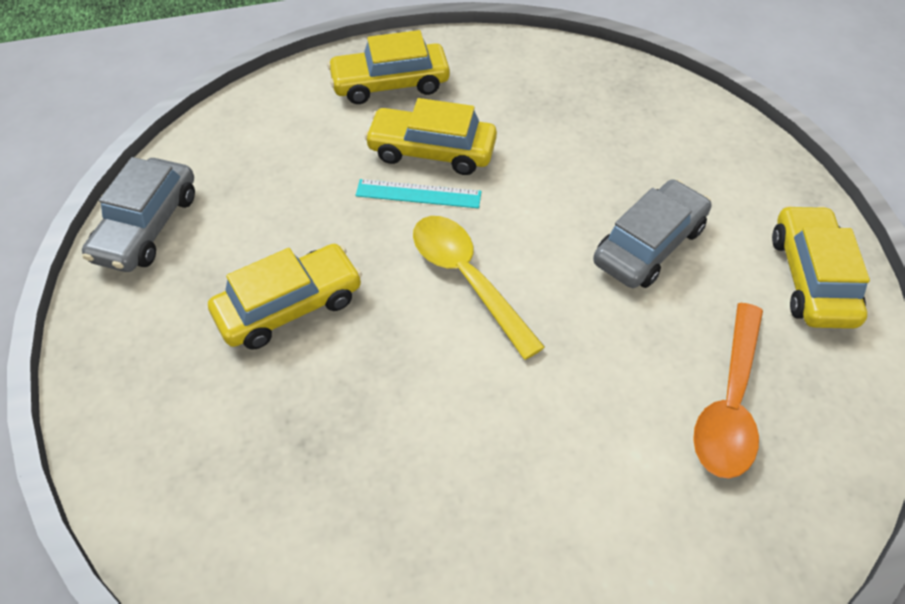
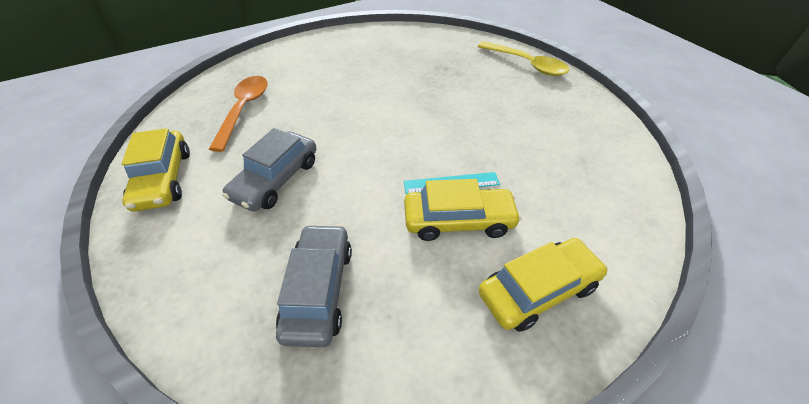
camera: 165 degrees right, 5 degrees down
(147, 226) = (607, 130): grey car -> grey car (319, 289)
(289, 306) = (489, 109): yellow car -> none
(467, 279) = (395, 138): yellow spoon -> yellow spoon (526, 64)

